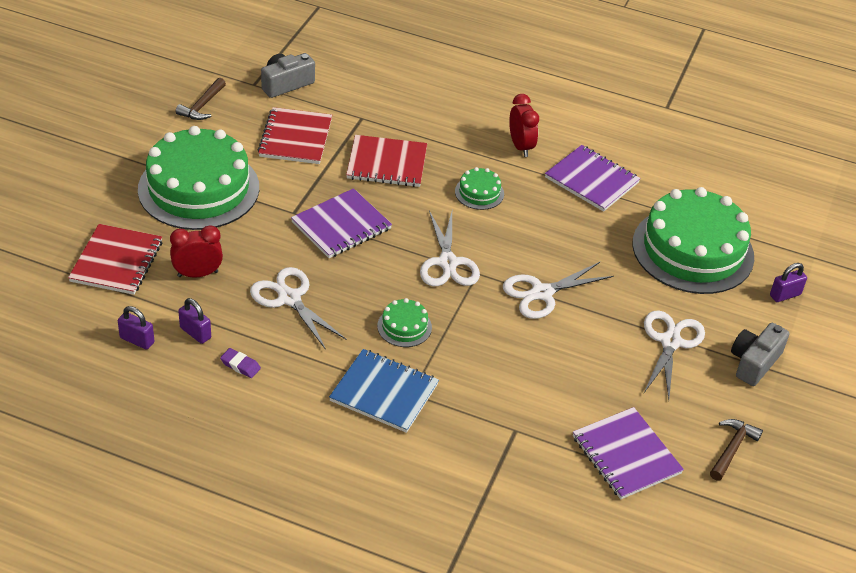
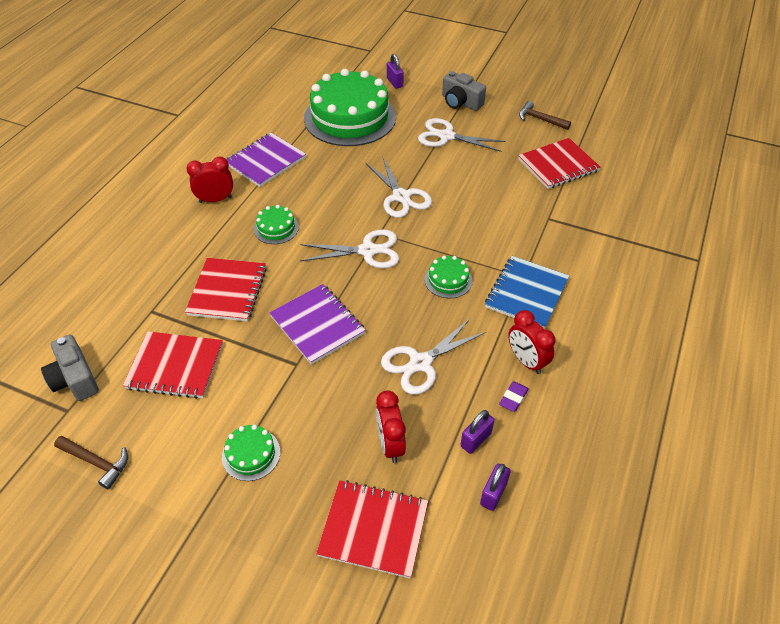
camera: 85 degrees left, 5 degrees up
(198, 188) = (251, 454): green cake -> green cake, size x0.42
(287, 381) = (526, 361): none -> red clock
(626, 455) = (558, 165): purple notebook -> red notebook

